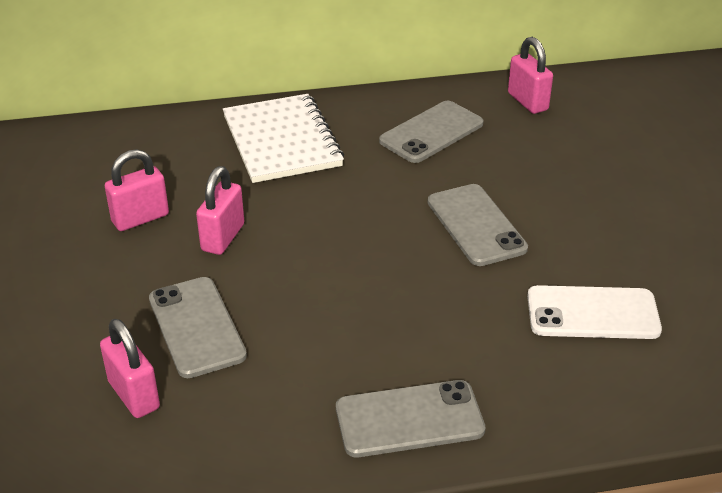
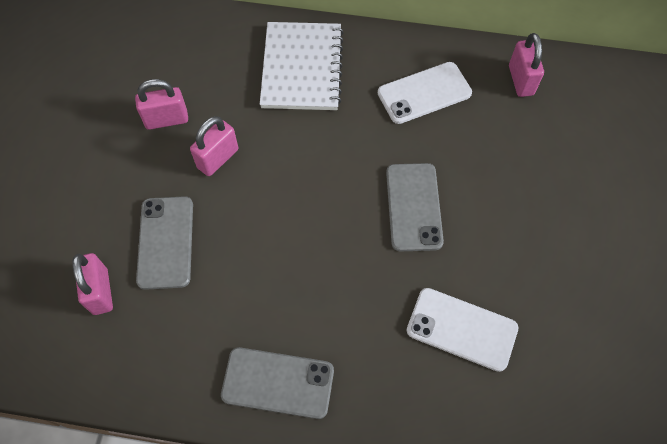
camera: 20 degrees right, 25 degrees up
(431, 132) = (424, 93): grey phone -> white phone

